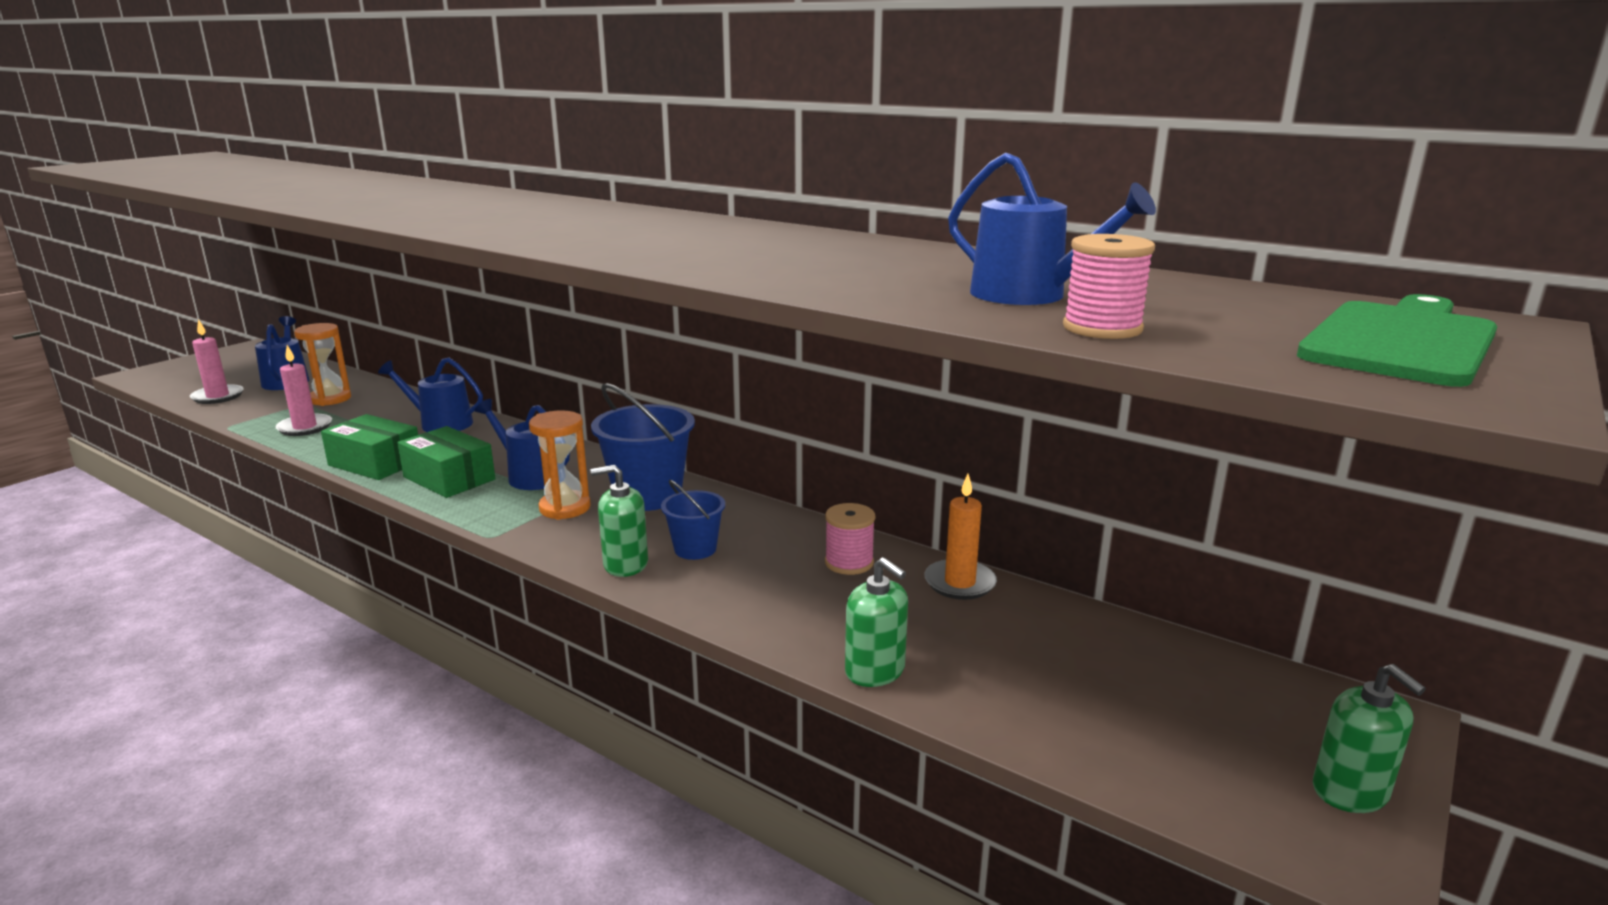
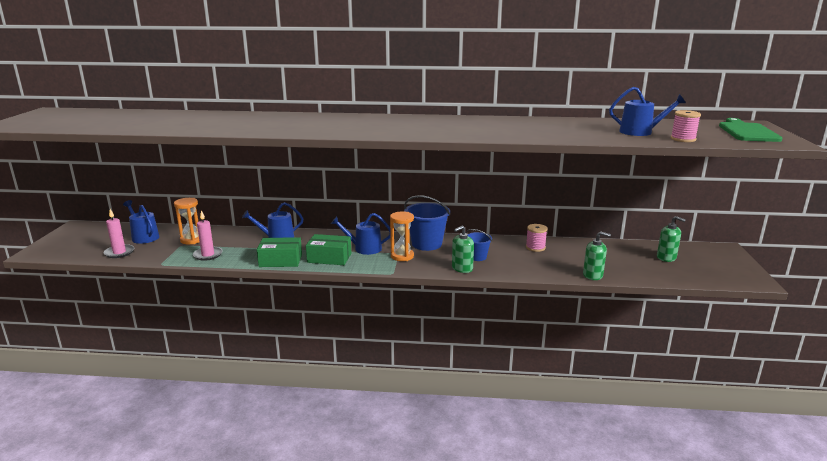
camera: 30 degrees left, 0 degrees up
(959, 583) = (578, 244): orange candle -> none
(1350, 791) = (738, 267): green soap dispenser -> green soap dispenser (666, 257)

